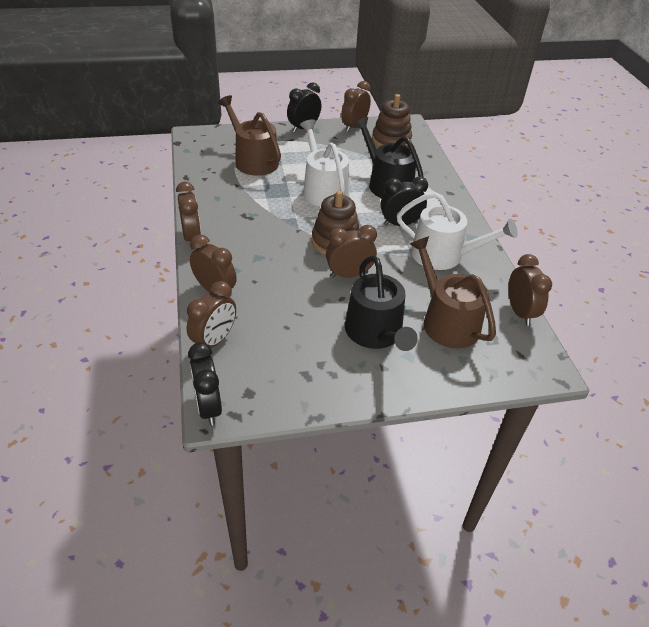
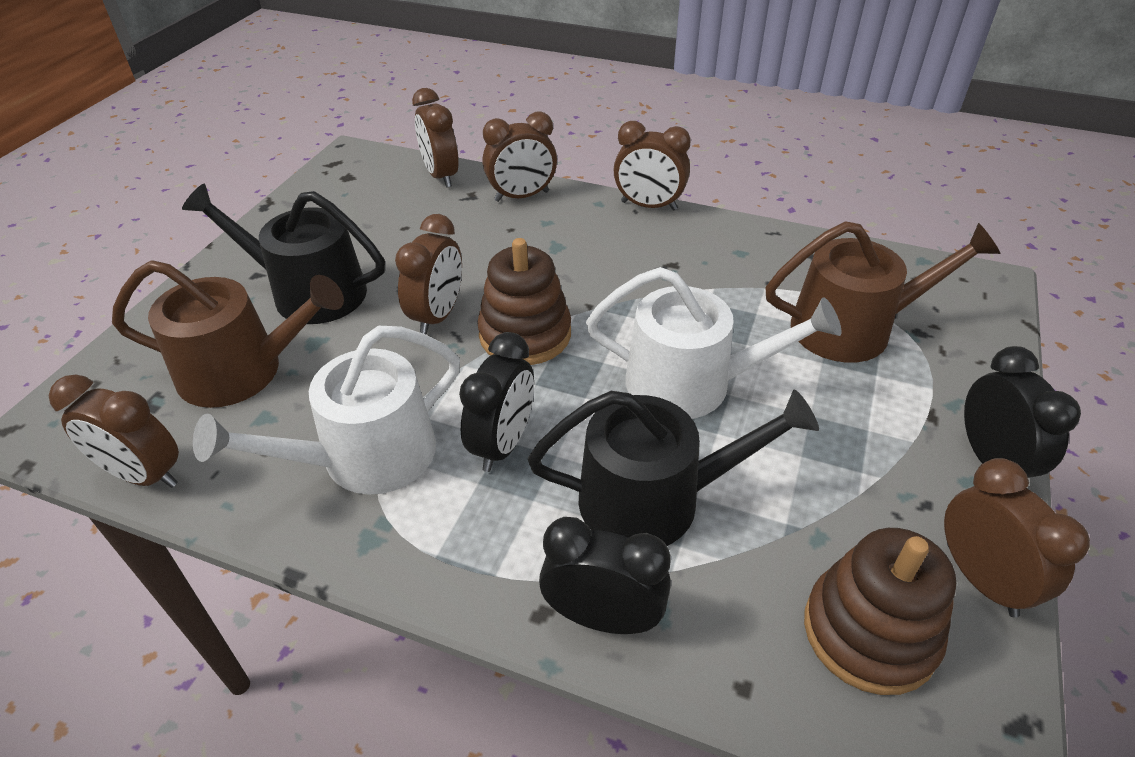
camera: 125 degrees right, 0 degrees up
(208, 407) = (361, 152): black clock -> black clock (603, 617)

